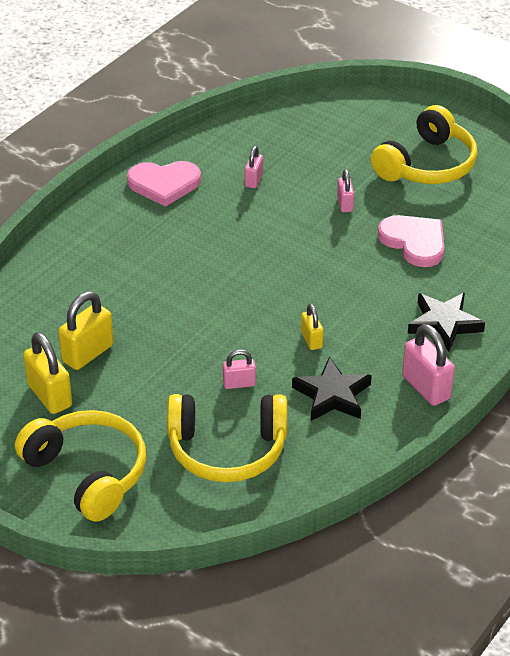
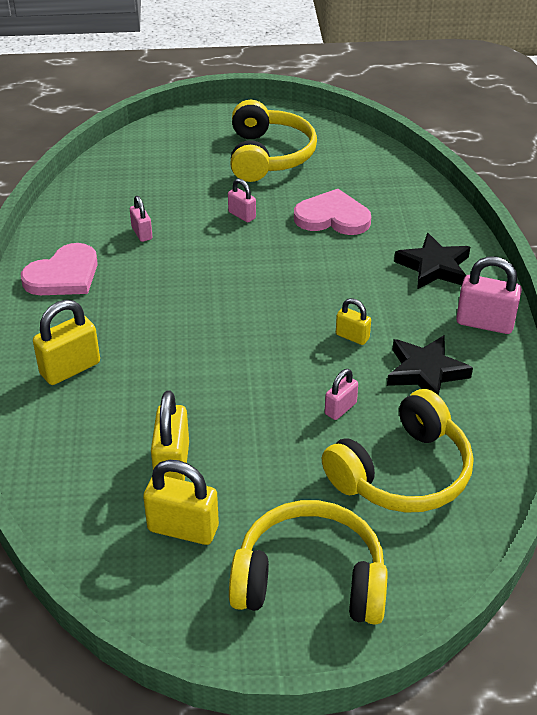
camera: 40 degrees left, 0 degrees up
(96, 253) = (70, 368): none -> yellow padlock

